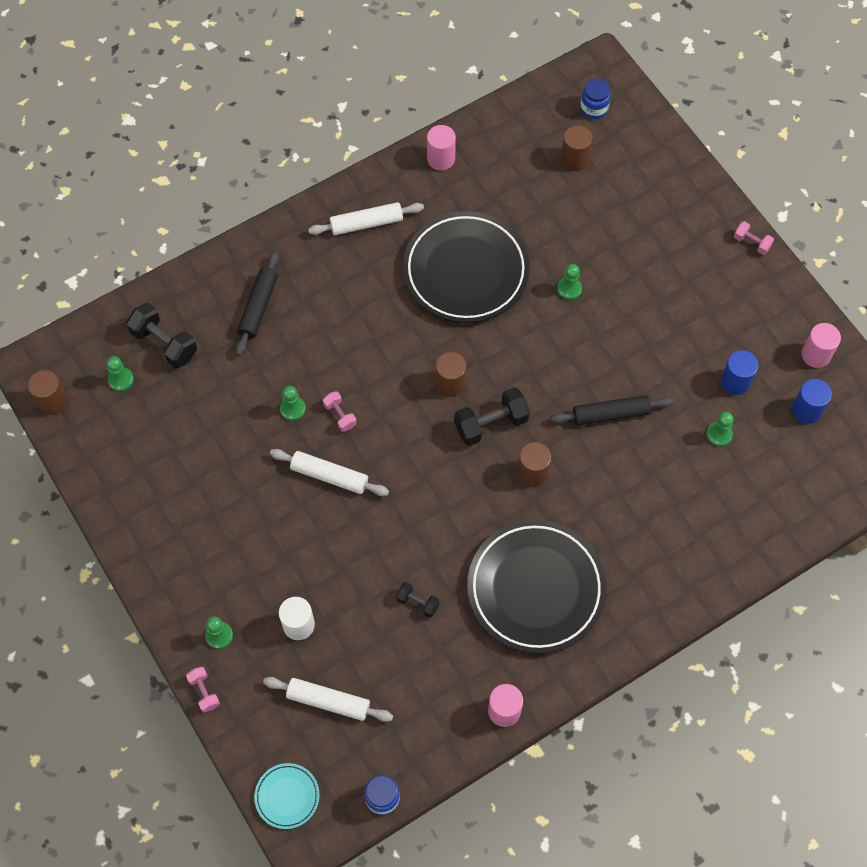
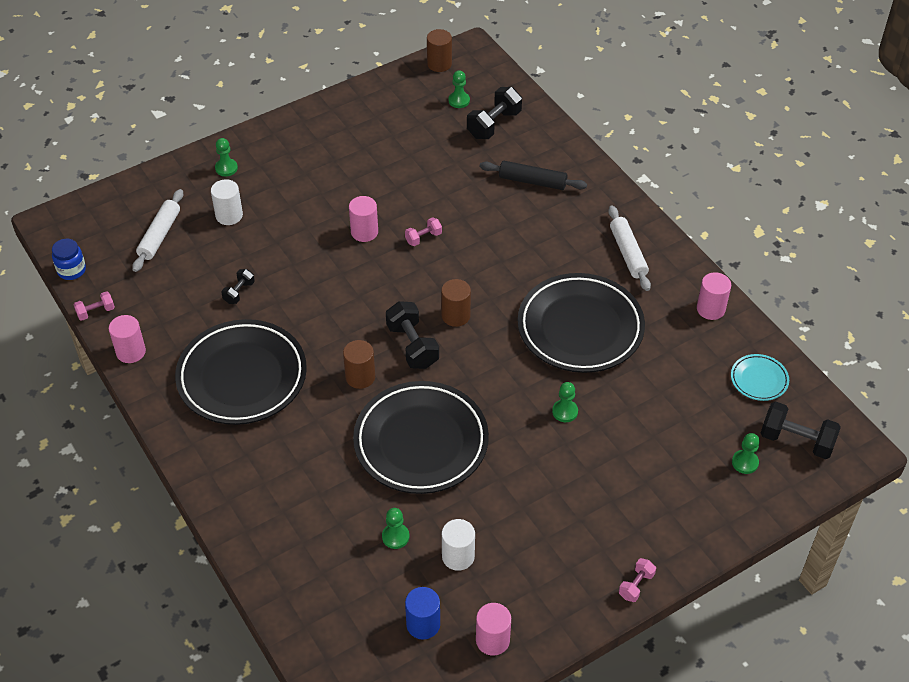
camera: 90 degrees right, 15 degrees down
(204, 692) = (180, 161): pink dumbbell -> pink dumbbell (96, 312)
(287, 796) = (86, 212): turquoise plate -> turquoise plate (759, 380)
(292, 409) = (430, 206): green pawn -> green pawn (745, 462)
(329, 476) = (364, 232): white rolling pin -> pink cylinder
(574, 159) = (726, 421): brown cylinder -> none
(594, 108) = (796, 441): blue jar -> black dumbbell
(610, 414) = (421, 442): black rolling pin -> black plate
(735, 382) = (458, 556): blue cylinder -> white cylinder

